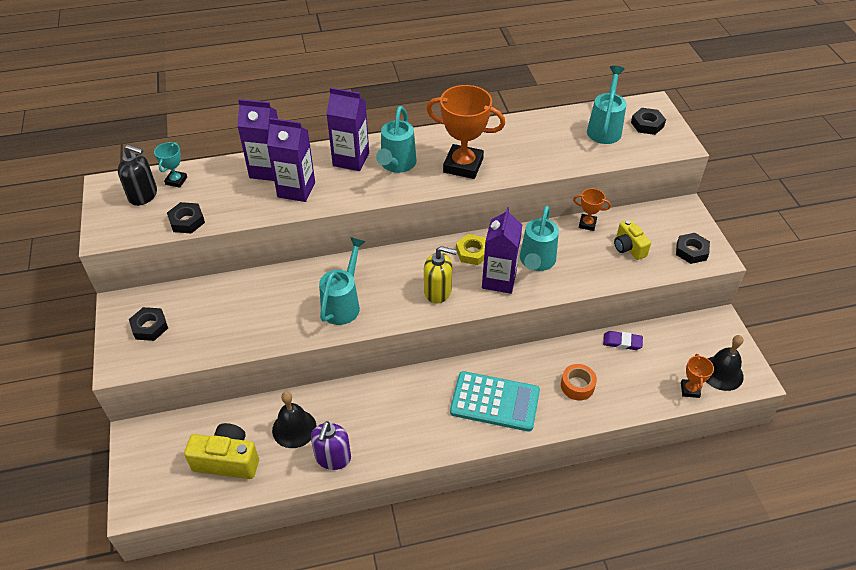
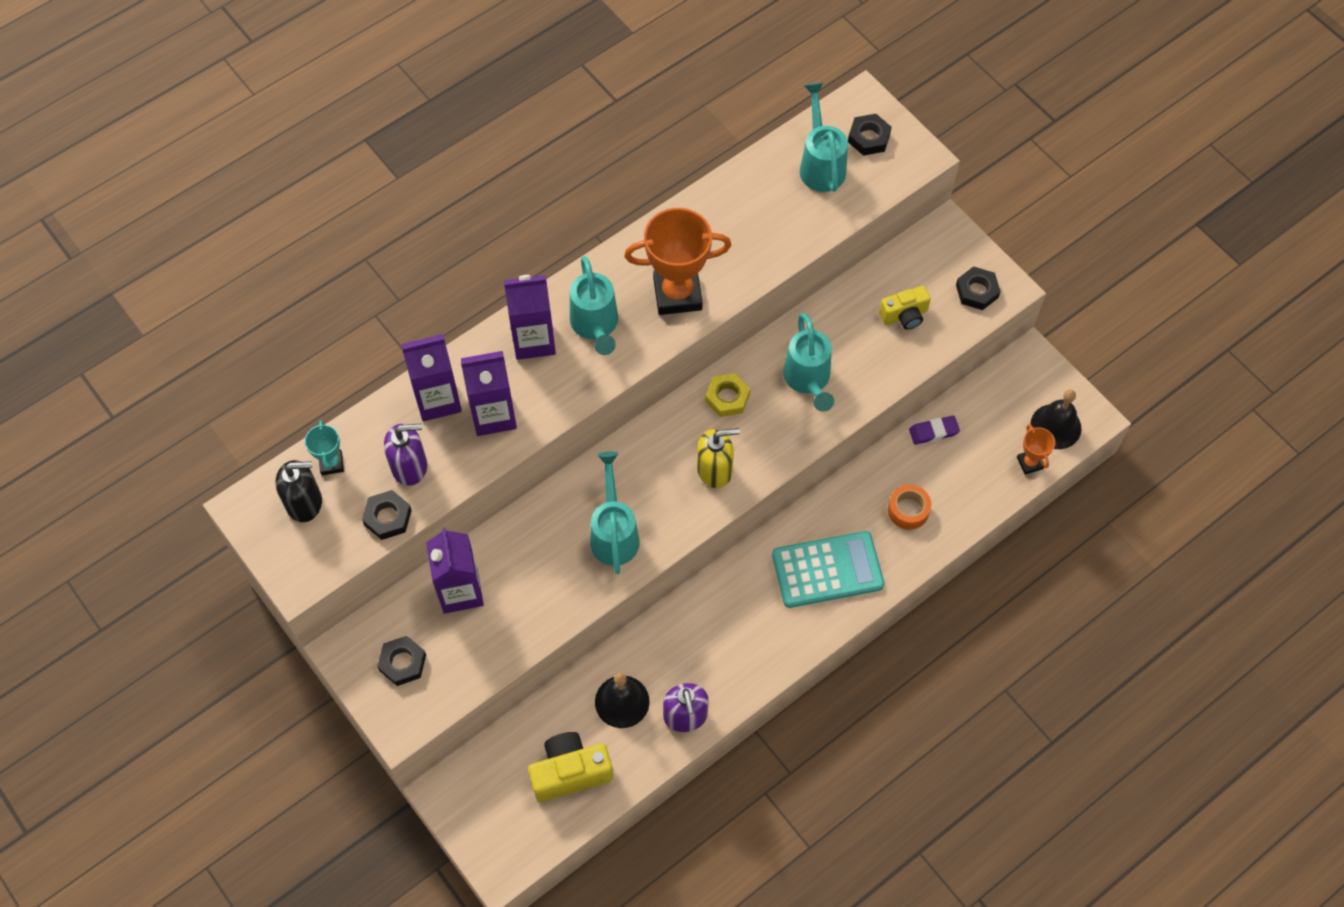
camera: 25 degrees left, 15 degrees up
(222, 199) = (410, 466): none -> purple soap dispenser
(499, 280) = (777, 424): purple carton -> purple carton (460, 591)
(587, 224) = (842, 299): orange trophy -> none
(628, 248) = (904, 315): yellow camera -> yellow camera turned 60 degrees counterclockwise

